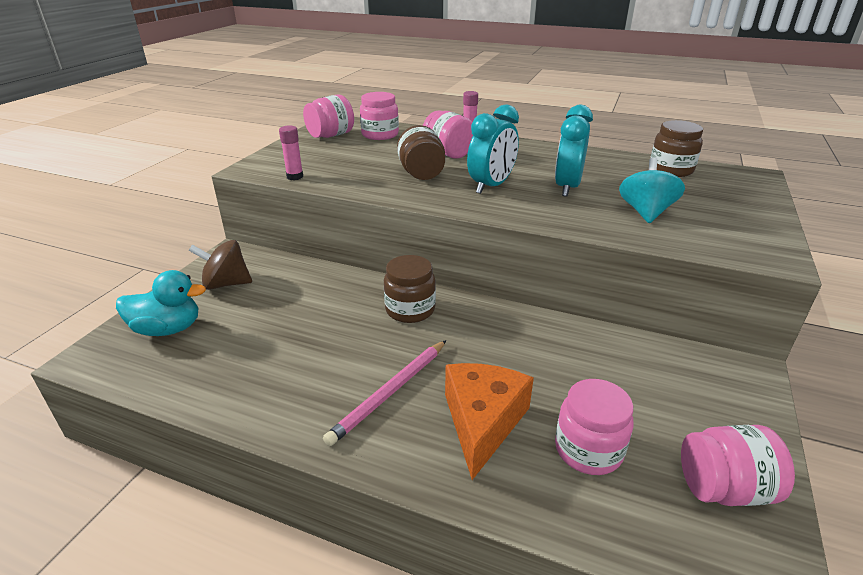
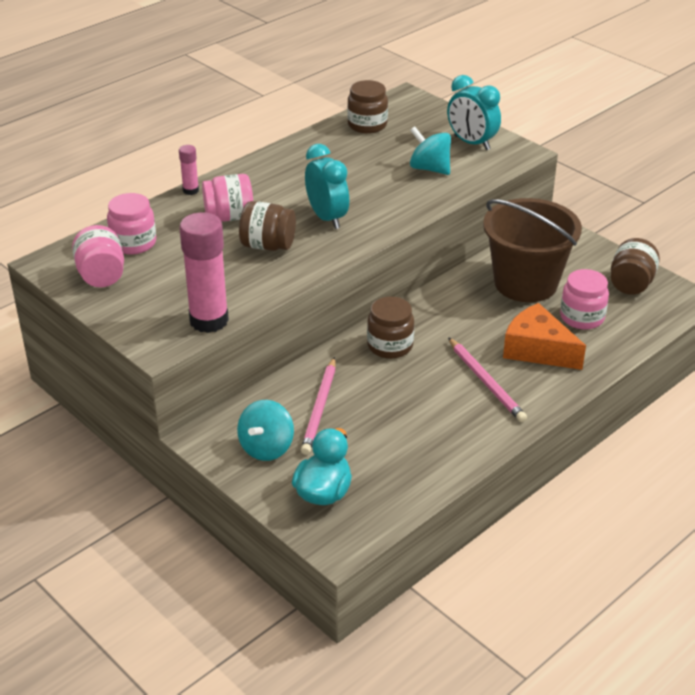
camera: 65 degrees left, 5 degrees up
(226, 284) = (266, 448): brown spinning top -> turquoise spinning top
(292, 296) = (320, 408): none -> pink pencil
(295, 177) = (209, 320): pink glue stick -> pink glue stick, size x2.10
(567, 187) = (360, 183): turquoise clock -> turquoise clock (471, 143)
(608, 376) = (525, 283): none -> brown bucket
(724, 488) = (631, 284): pink jar -> brown jar

